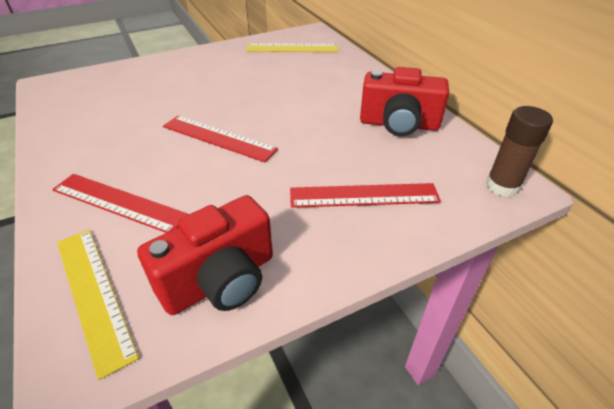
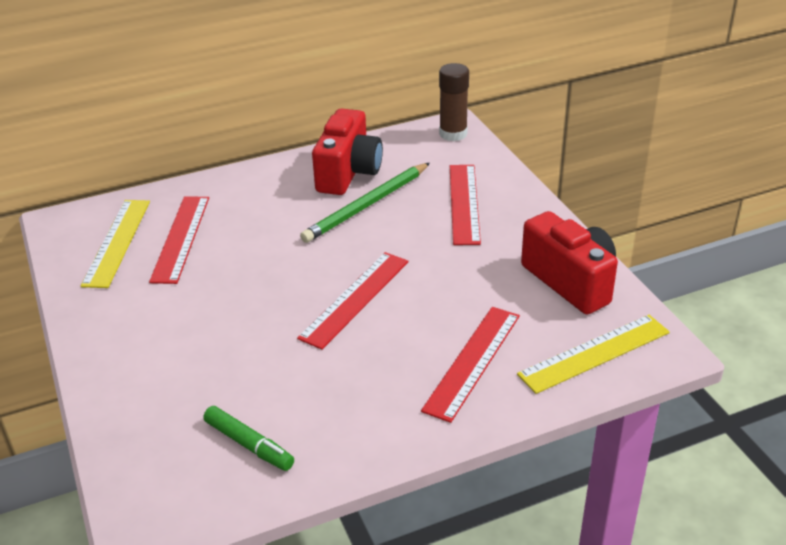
camera: 85 degrees left, 5 degrees down
(84, 108) = (249, 444): none -> green marker
(297, 66) = (181, 238): none -> red ruler
(349, 137) = (367, 205): none -> green pencil

